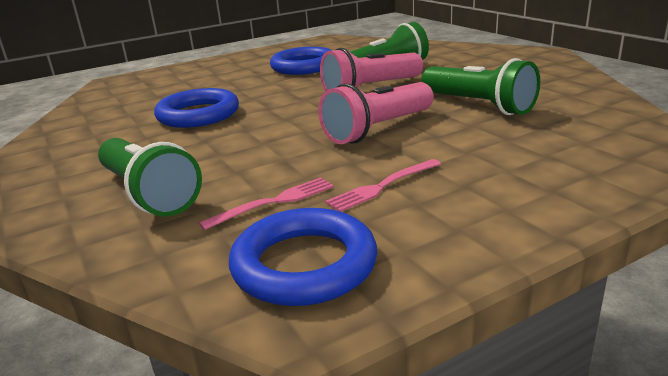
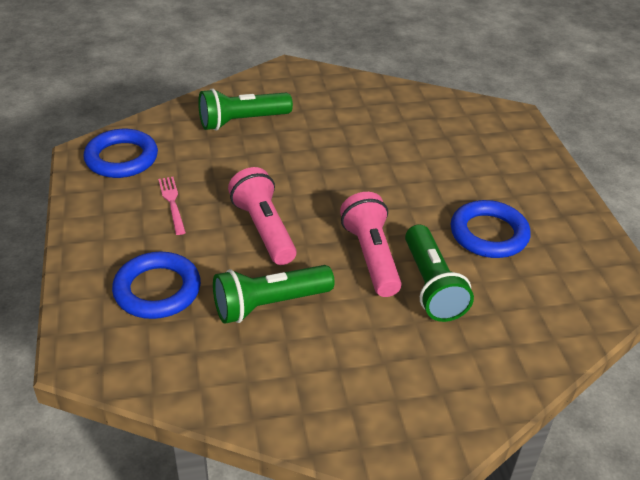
camera: 105 degrees right, 15 degrees up
(198, 114) = (374, 151): blue ring -> blue ring (157, 290)
(274, 202) = (191, 161): pink fork -> none

